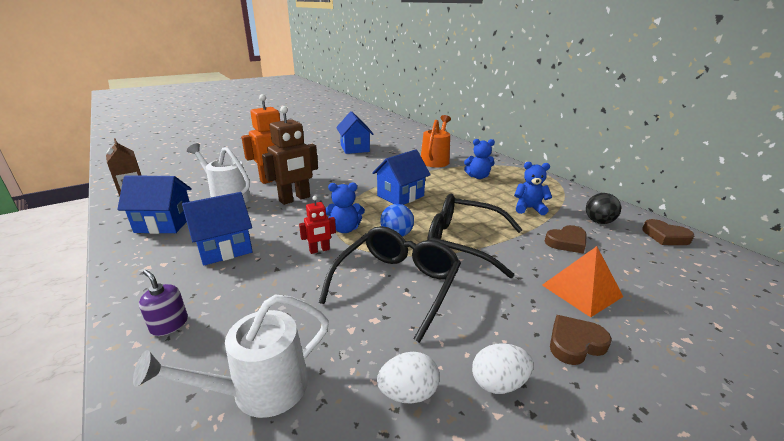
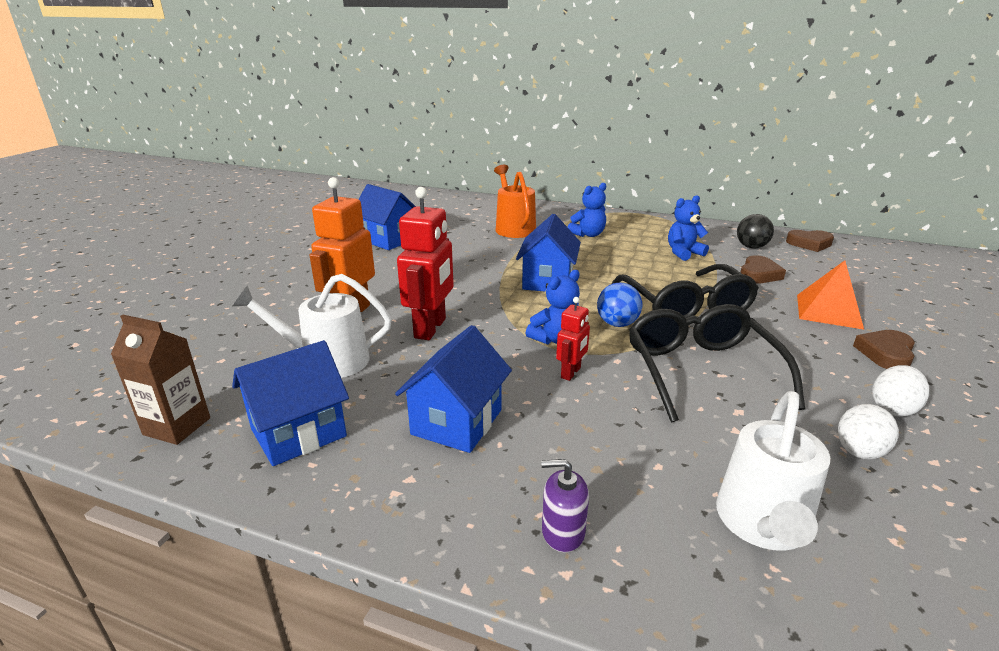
camera: 35 degrees left, 0 degrees up
(295, 199) = (431, 328): brown robot -> red robot
(463, 242) = (686, 306): black glasses -> black glasses turned 90 degrees counterclockwise

